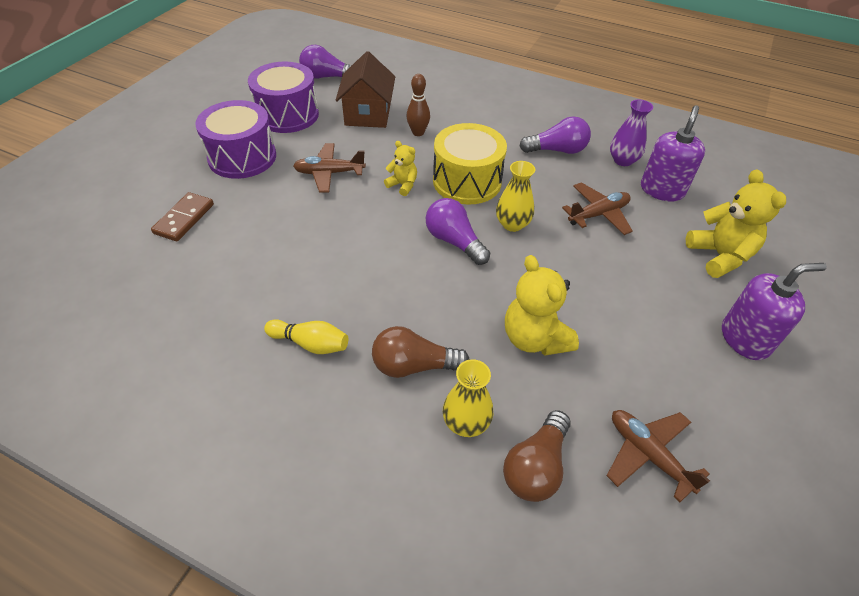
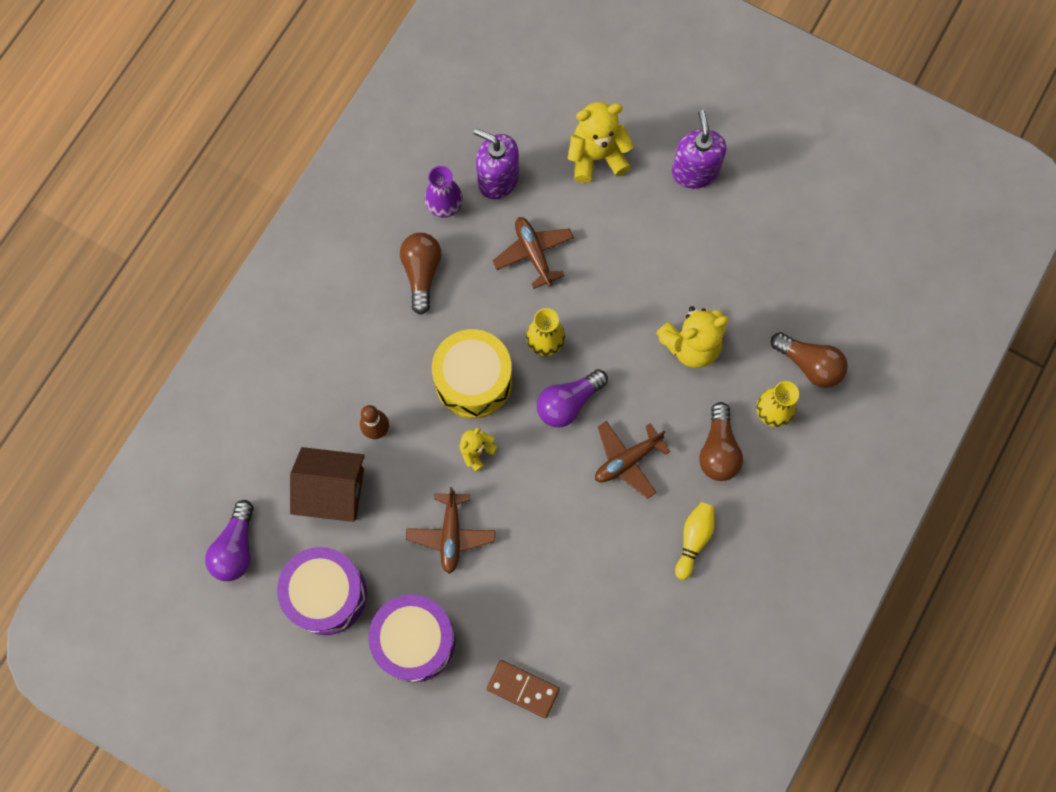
camera: 85 degrees left, 25 degrees up
(557, 150) = (422, 273): purple light bulb -> brown light bulb
(648, 455) = (800, 281): brown plane -> brown plane (627, 460)

